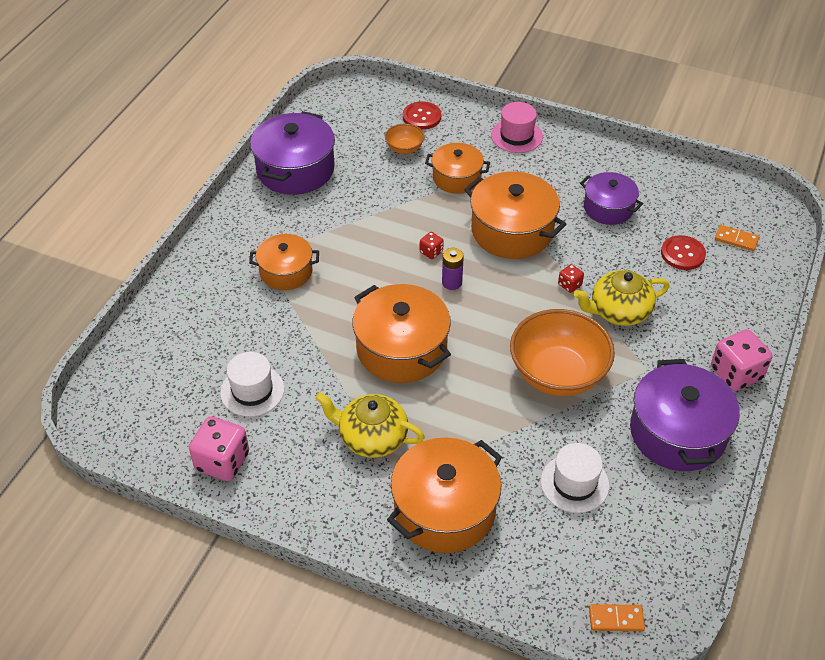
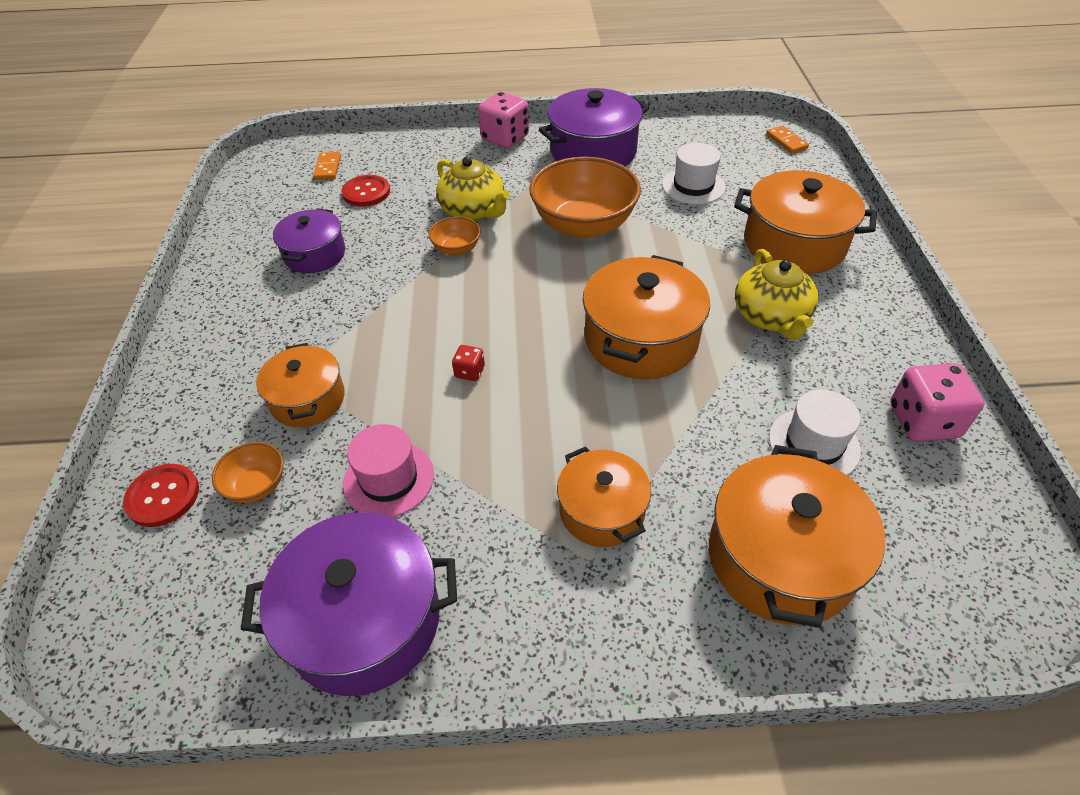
camera: 115 degrees left, 0 degrees up
(452, 283) = (511, 335): purple battery -> none
(512, 231) = (392, 315): orange pot -> orange pot (780, 558)
(516, 136) = (190, 369): pink hat -> pink hat (388, 479)
(569, 285) = (456, 249): red dice -> orange bowl

